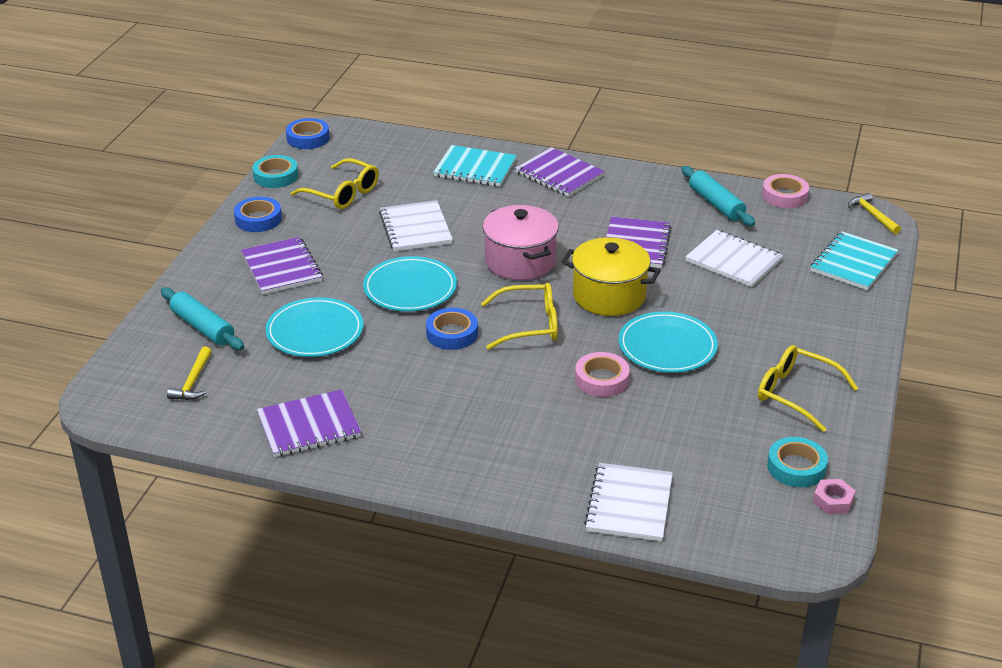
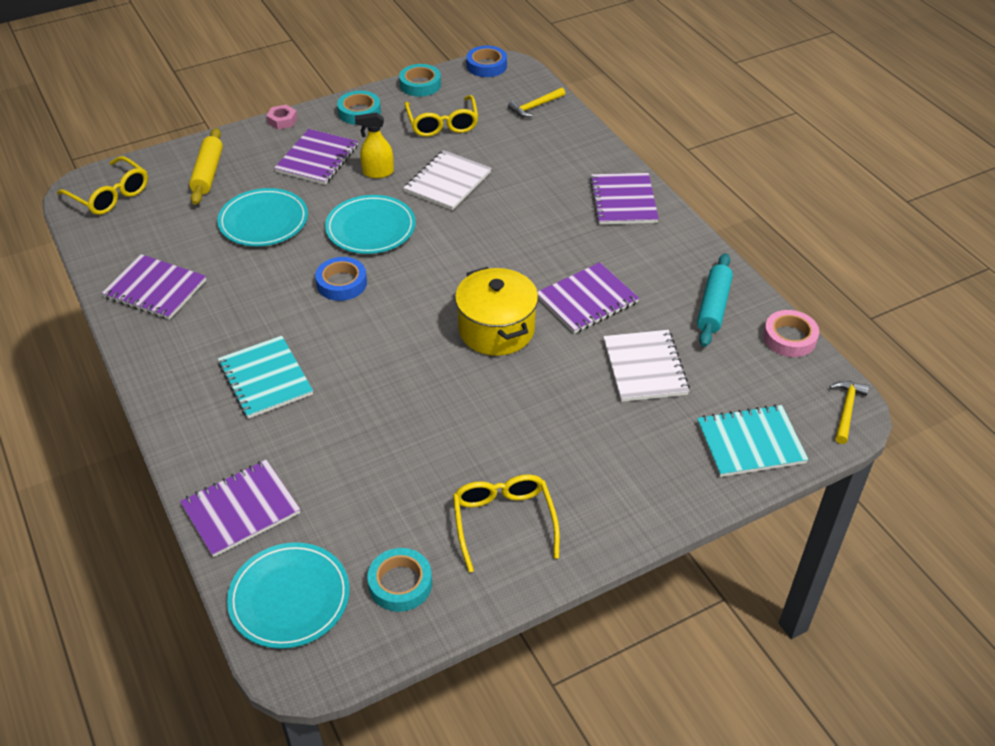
camera: 45 degrees right, 10 degrees up
(193, 381) = (145, 209): yellow hammer -> yellow hammer (535, 106)
(202, 327) = (208, 173): turquoise rolling pin -> yellow rolling pin
(258, 219) = (359, 112): blue tape -> turquoise tape
(349, 251) = (377, 172): none -> yellow spray bottle
(475, 168) = (566, 158): turquoise notebook -> turquoise notebook (265, 379)
(520, 261) = (477, 256): pink pot -> none
(529, 325) = (402, 313): yellow glasses -> yellow glasses (110, 195)
(601, 379) = (381, 395): pink tape -> none
(629, 504) = (241, 510): white notebook -> purple notebook
(667, 346) = (471, 404): turquoise plate -> turquoise plate (289, 598)
(833, 501) = (380, 636): pink nut -> pink nut (282, 120)

